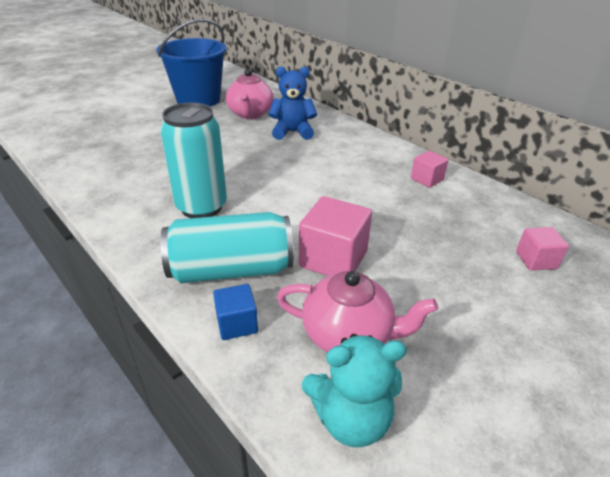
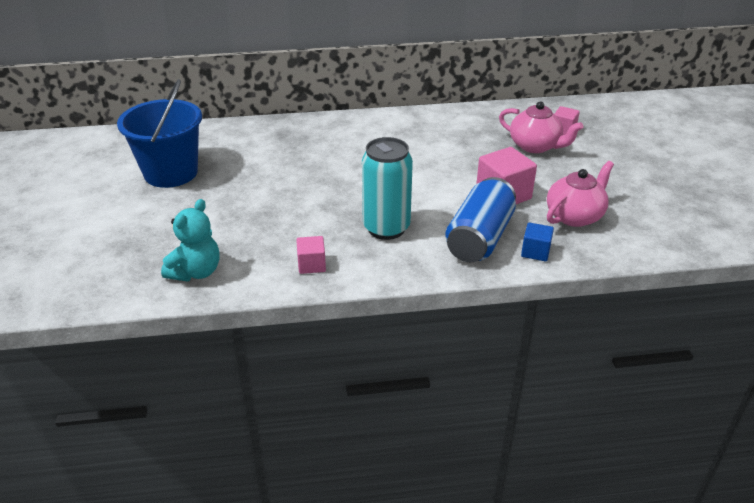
camera: 55 degrees left, 0 degrees up
(231, 270) = (480, 238): turquoise can -> blue can
(250, 114) = (246, 155): pink teapot -> pink teapot (535, 146)
(292, 132) = (310, 147): blue teddy bear -> none
(351, 418) = (632, 238): turquoise teddy bear -> turquoise teddy bear (196, 272)
(427, 179) = (448, 123): pink cube -> pink cube (311, 265)

